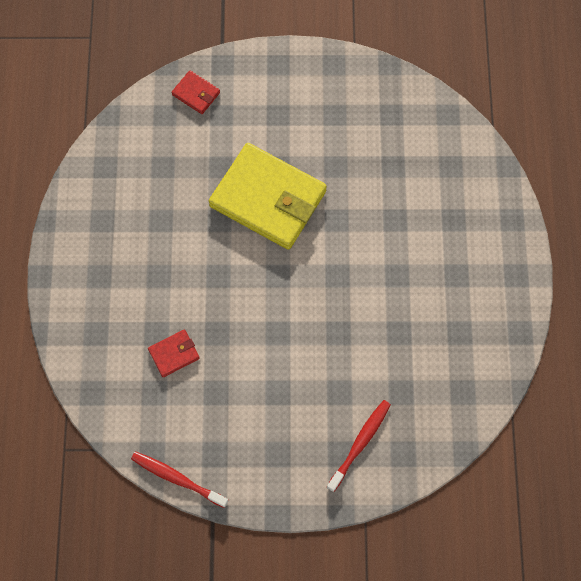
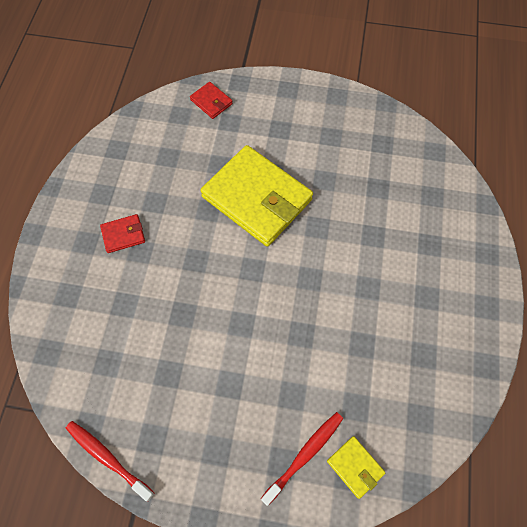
camera: 10 degrees right, 5 degrees down
(174, 354) = (136, 327): red wallet -> red wallet (123, 235)
(408, 445) = (355, 467): none -> yellow wallet

